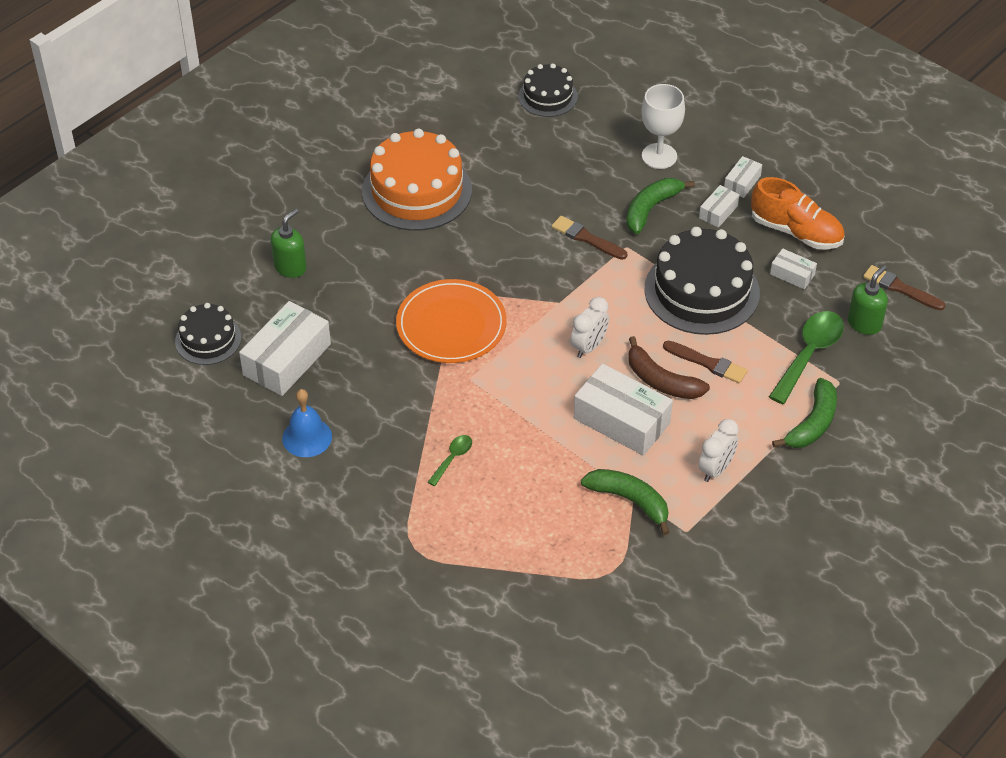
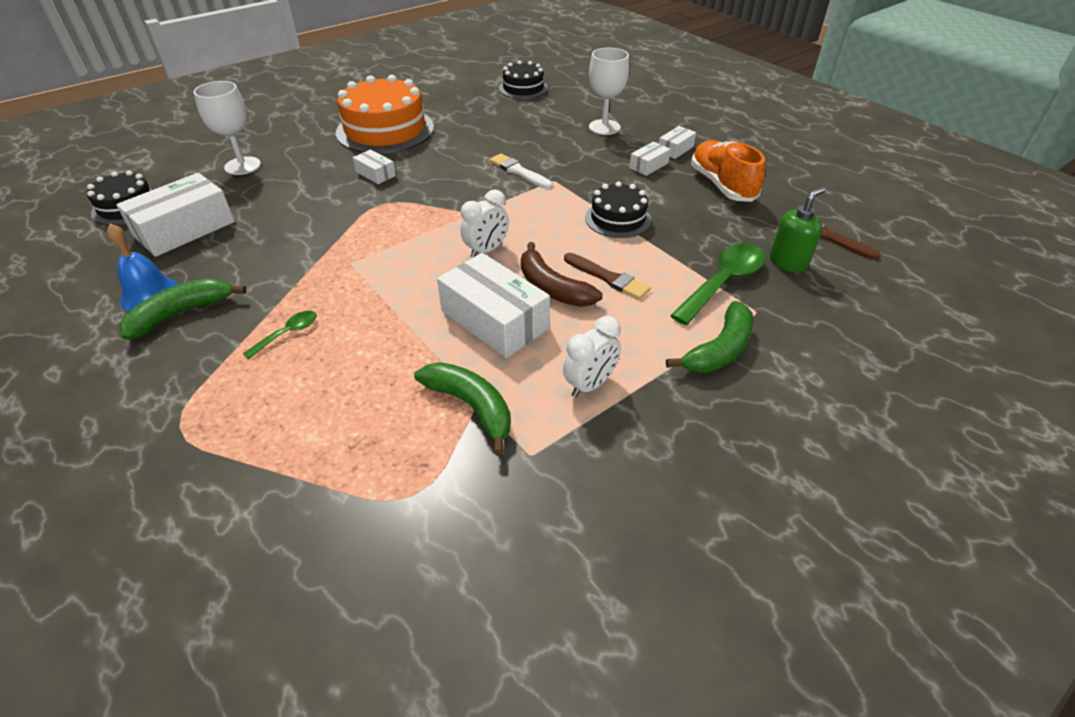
camera: 10 degrees right, 5 degrees down
(290, 267) = (242, 166): green soap dispenser -> white goblet
(451, 325) = (359, 219): orange plate -> none
(587, 238) = (519, 172): brown brush -> white brush
(651, 209) = (586, 158): green banana -> green banana (182, 313)
(701, 291) = (618, 219): black cake -> black cake, size x0.56
(792, 274) = (713, 215): white box -> white box (375, 174)
(796, 232) = (722, 185): orange shoe -> orange shoe turned 150 degrees counterclockwise

